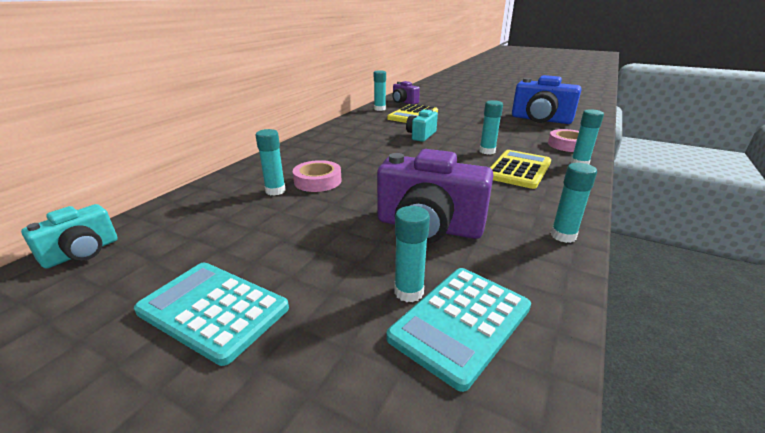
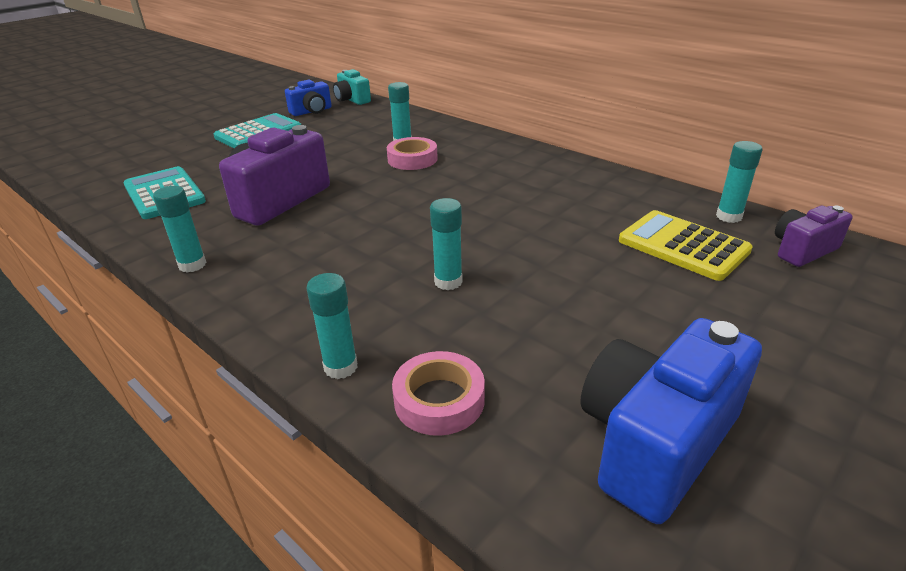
camera: 105 degrees right, 5 degrees up
(120, 280) = (312, 111): none -> blue camera
(409, 292) = (209, 182): turquoise glue stick -> none
(421, 135) = (548, 235): turquoise camera -> none
(518, 170) = (360, 290): yellow calculator -> none

